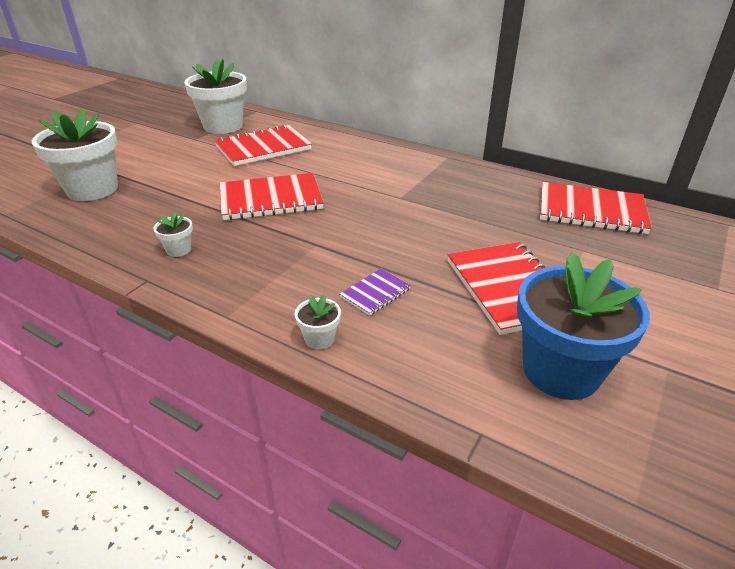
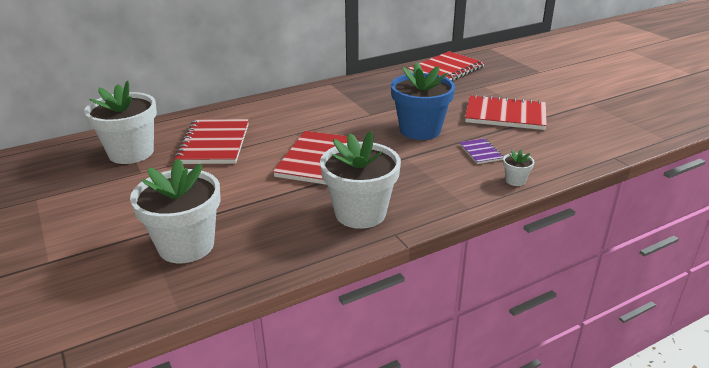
camera: 60 degrees left, 5 degrees down
(179, 250) = (360, 213): white flower pot -> white flower pot, size x2.37
(561, 371) = (580, 125): blue flower pot -> blue flower pot (420, 130)

